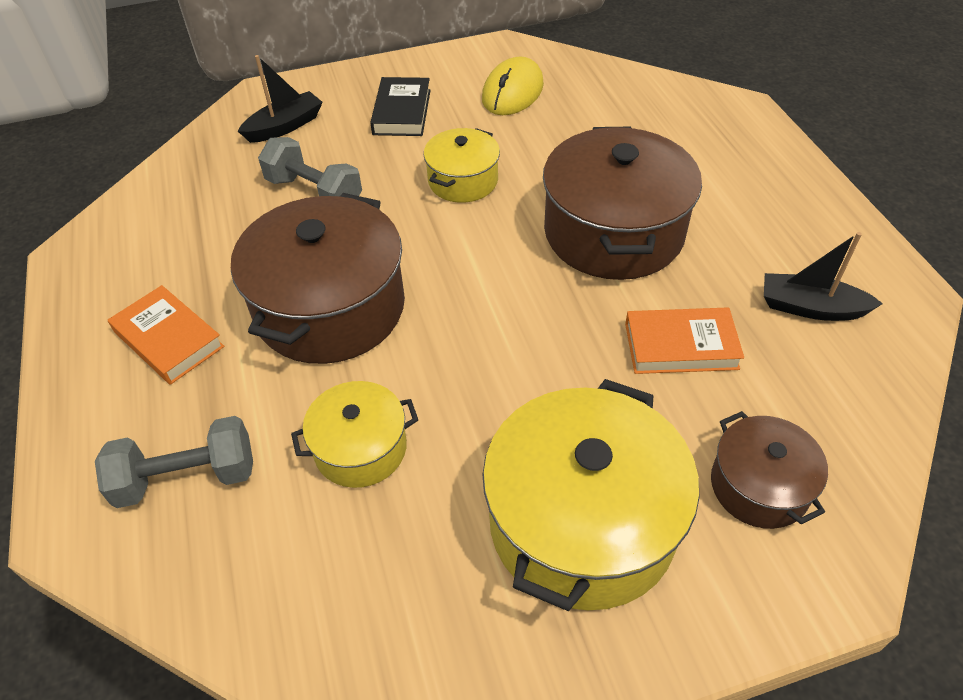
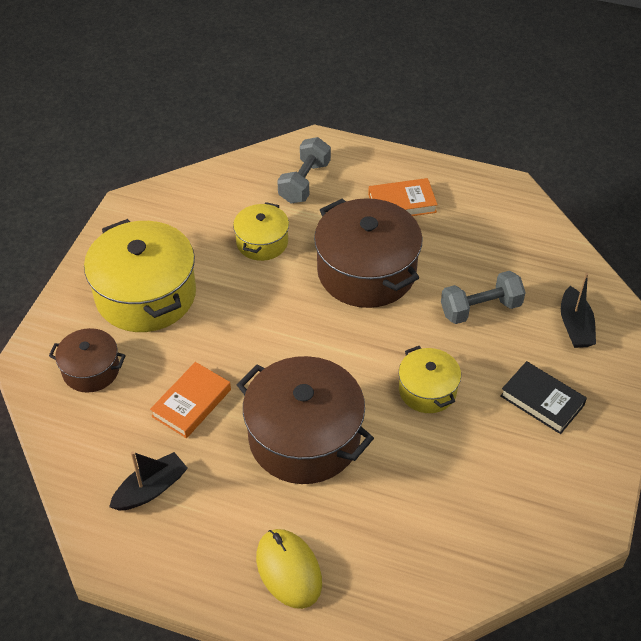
camera: 125 degrees right, 0 degrees up
(512, 92) = (515, 487): yellow mouse -> yellow mouse (289, 570)

